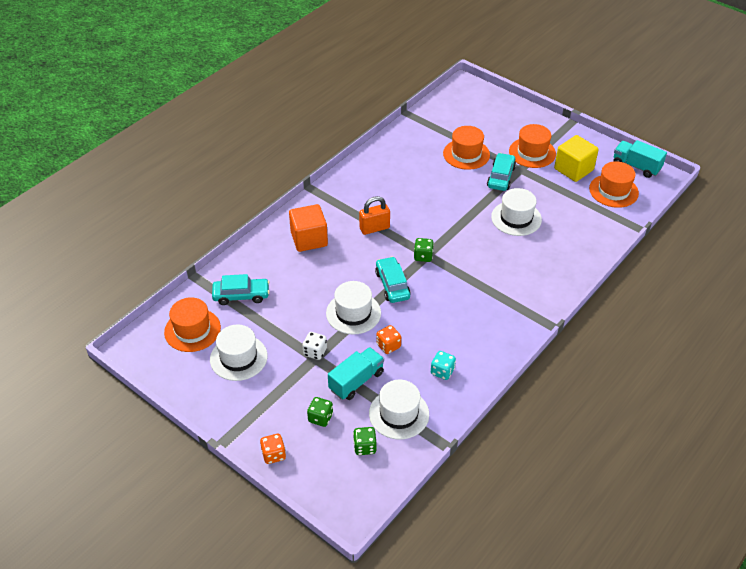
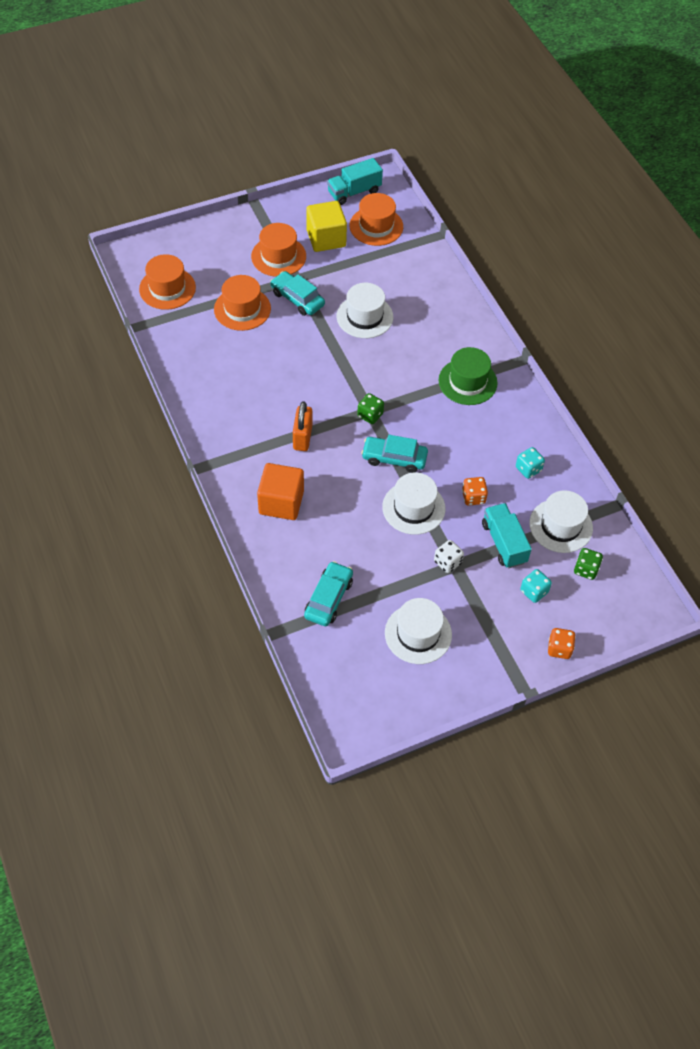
camera: 65 degrees left, 10 degrees up
(192, 330) = (353, 664): orange hat -> orange hat (167, 288)
(320, 418) = (534, 591): green dice -> turquoise dice
(502, 301) = (467, 382): none -> green hat

